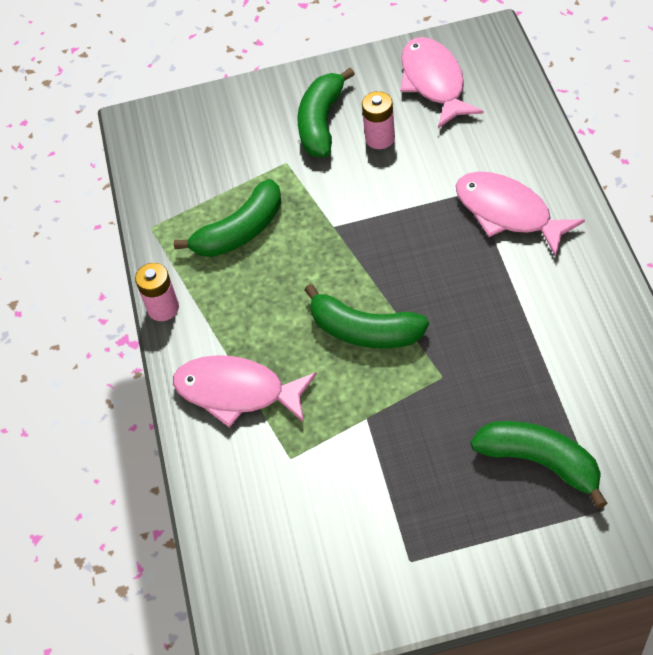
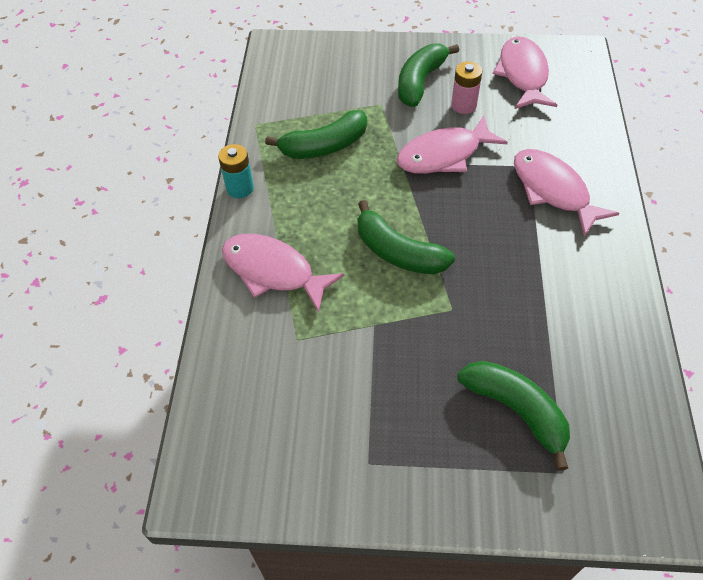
camera: 10 degrees right, 0 degrees up
(163, 308) = (240, 188): pink battery -> turquoise battery
(377, 205) = (444, 155): none -> pink fish

